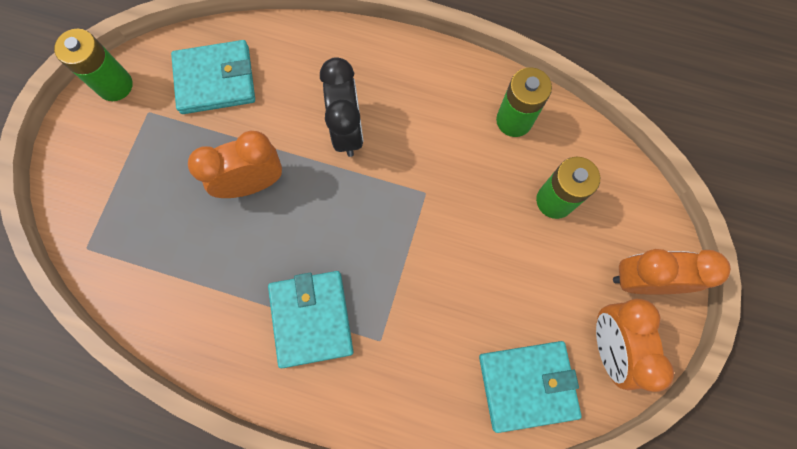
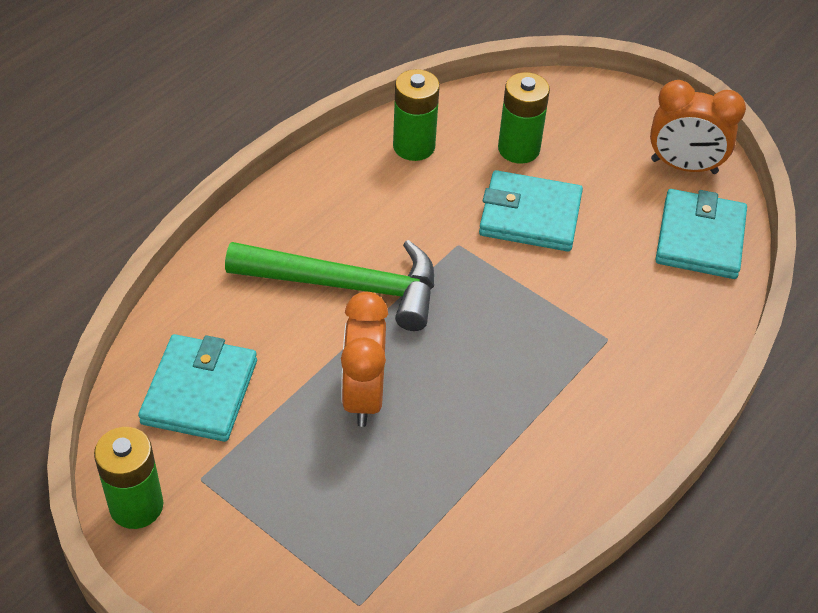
camera: 70 degrees left, 25 degrees down
(311, 319) = (558, 391): turquoise wallet -> turquoise wallet (530, 215)
(347, 130) = (345, 285): black clock -> green hammer
(642, 280) = (629, 120): orange clock -> none

